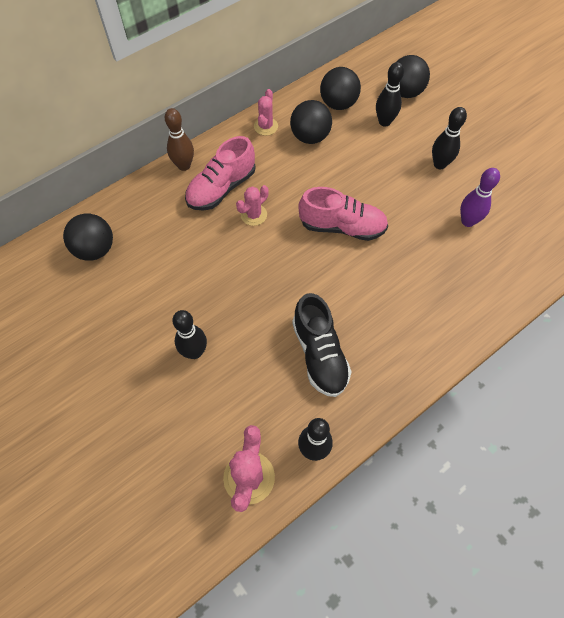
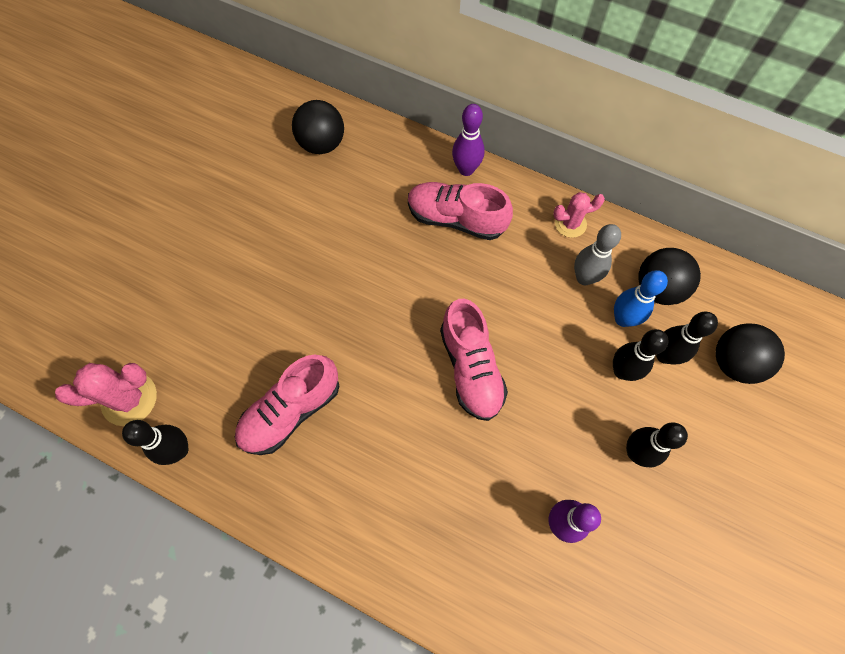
camera: 65 degrees right, 5 degrees up
(184, 165) = (466, 169): brown bowling pin -> purple bowling pin
(194, 352) = (245, 287): black bowling pin -> black bowling pin (622, 371)
(253, 215) = (438, 267): pink cactus -> none
(310, 137) = (584, 278): black ball -> grey bowling pin
(319, 354) = (291, 411): black shoe -> pink shoe
(349, 130) = (623, 319): none -> blue bowling pin

